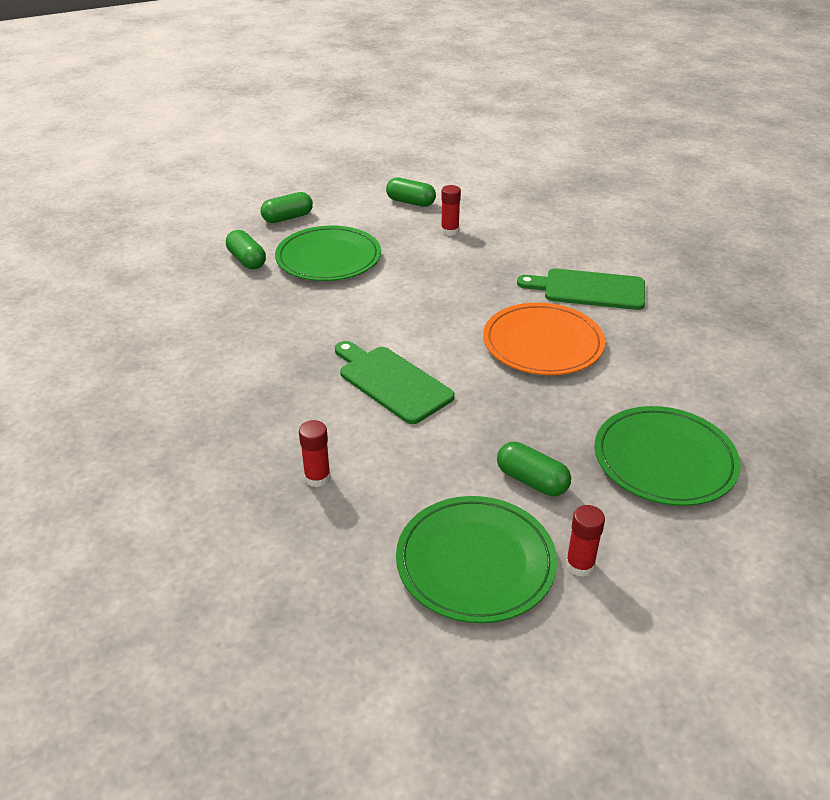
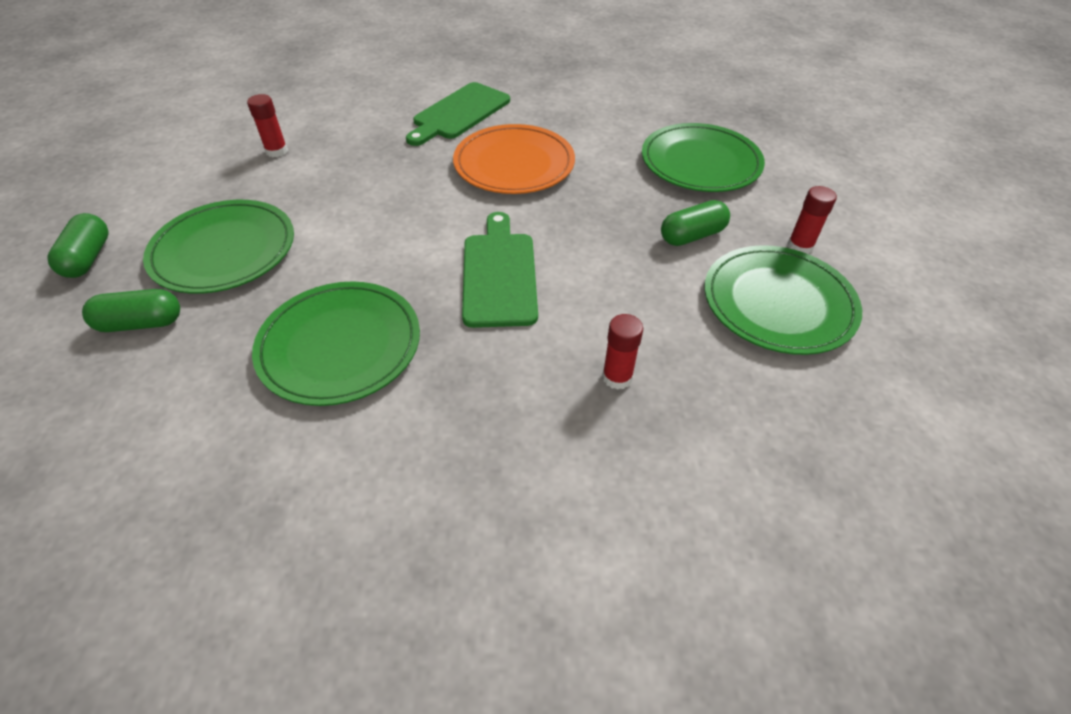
camera: 65 degrees left, 10 degrees up
(272, 338) = (340, 345): none -> green plate
(391, 382) = (499, 274): green cutting board -> green cutting board turned 105 degrees clockwise
(410, 202) = (187, 156): green capsule -> none

